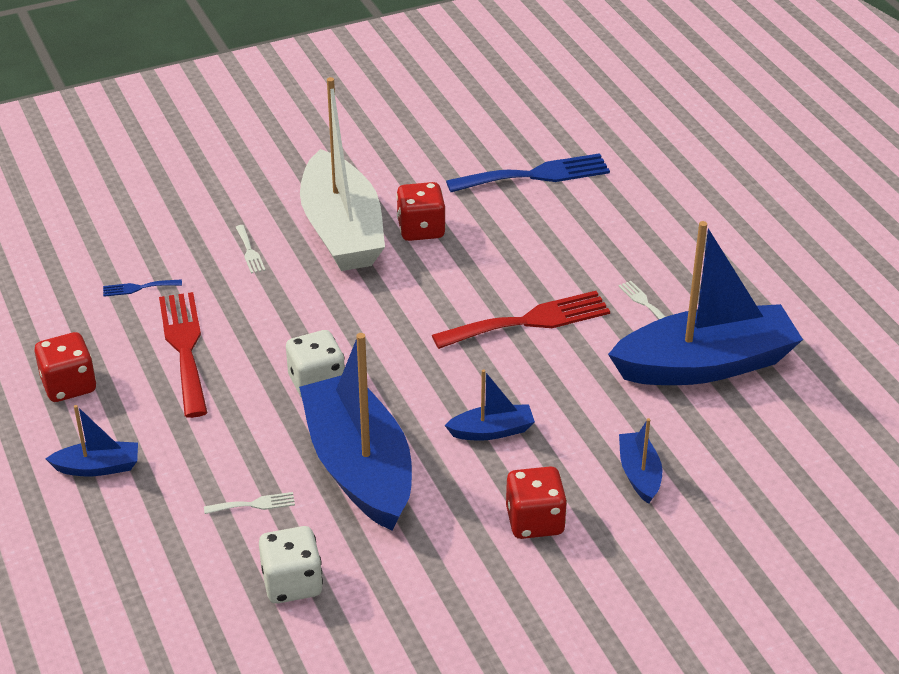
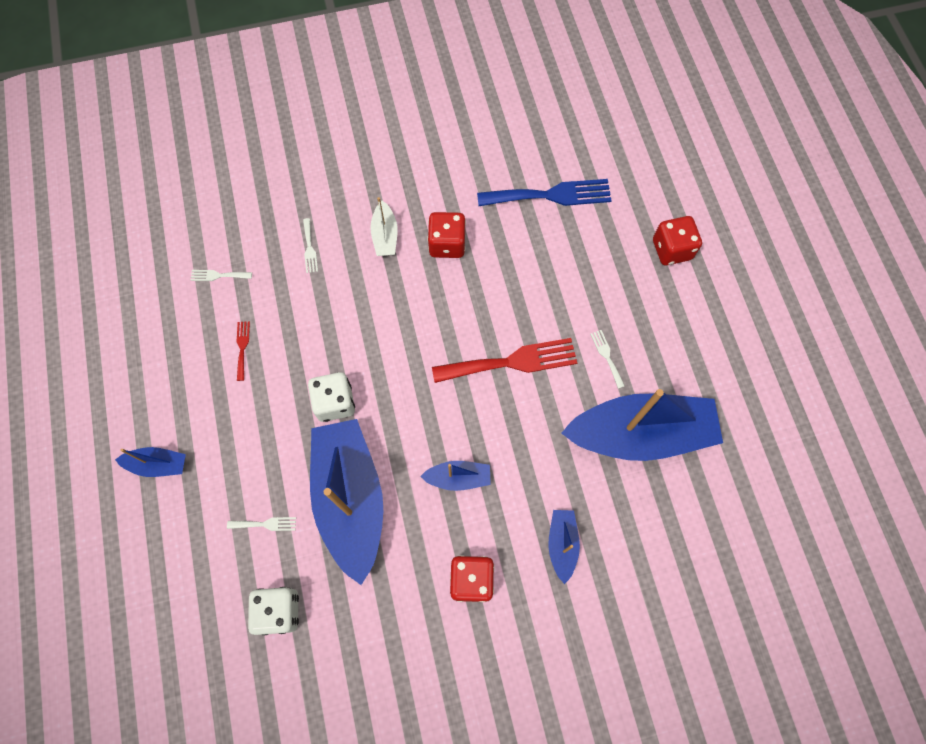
camera: 10 degrees right, 30 degrees up
(69, 385) = (150, 374): red dice -> red dice (671, 249)
(138, 288) = (218, 275): blue fork -> white fork
(185, 348) = (242, 347): red fork -> red fork, size x0.44
(342, 230) = (385, 236): white boat -> white boat, size x0.44

